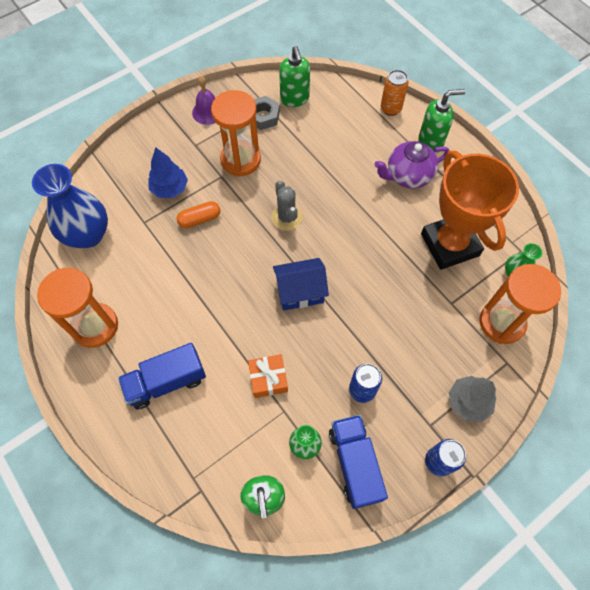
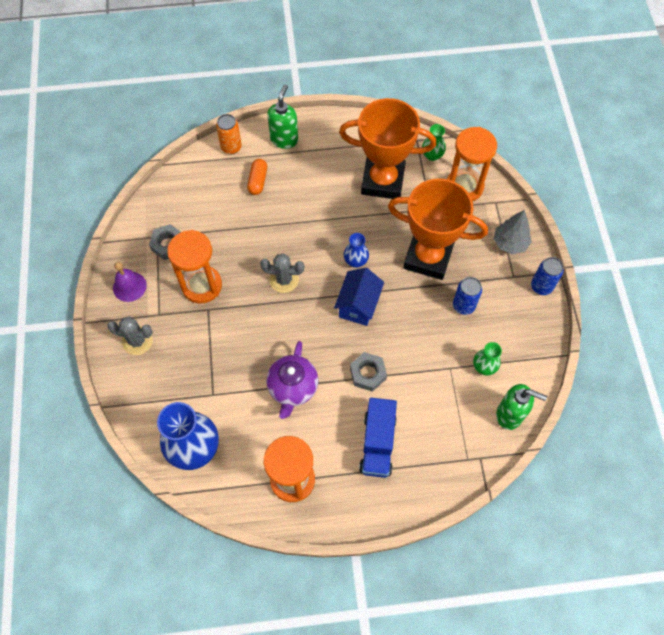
camera: 60 degrees left, 0 degrees up
(162, 143) = (137, 341): none -> grey cactus
(170, 188) = (192, 357): blue tree -> none
(200, 219) = (240, 347): orange capsule -> orange capsule (258, 181)
(234, 336) = (368, 373): none -> grey nut
(268, 379) = (418, 366): orange gift -> none
(294, 99) = (168, 211): green soap dispenser -> none
(345, 266) = (355, 261): none -> blue vase
(355, 463) = (515, 340): blue truck -> none
(394, 328) = (428, 257): none -> orange trophy
(408, 176) = (304, 173): purple teapot -> purple teapot (293, 388)

